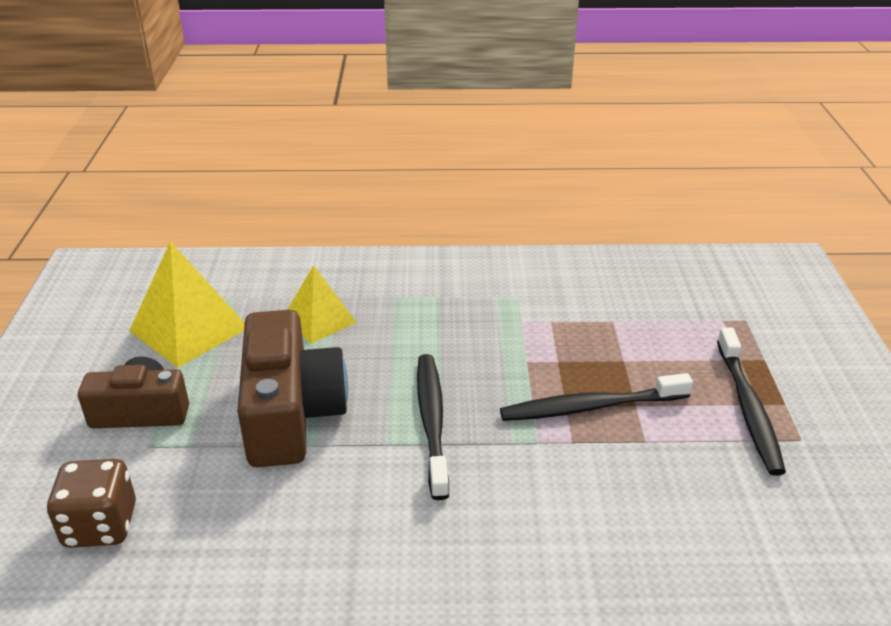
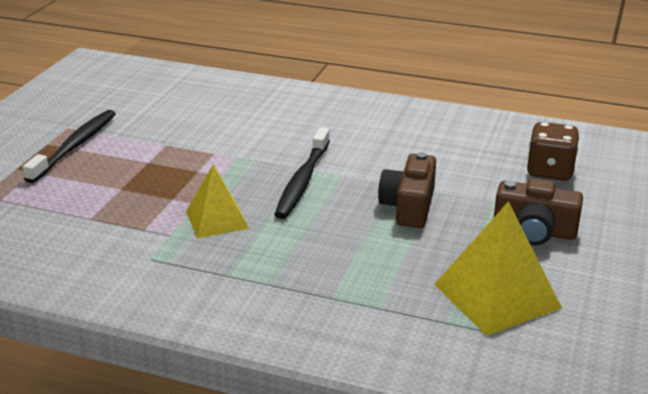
camera: 160 degrees left, 5 degrees down
(291, 413) = (409, 206): brown camera -> brown camera, size x0.63
(319, 320) = (360, 277): yellow pyramid -> yellow pyramid (216, 219)
(590, 407) = (181, 167): black toothbrush -> none

